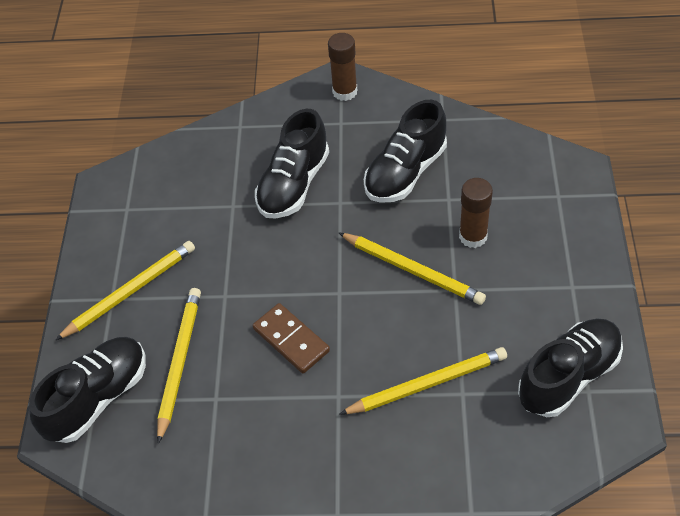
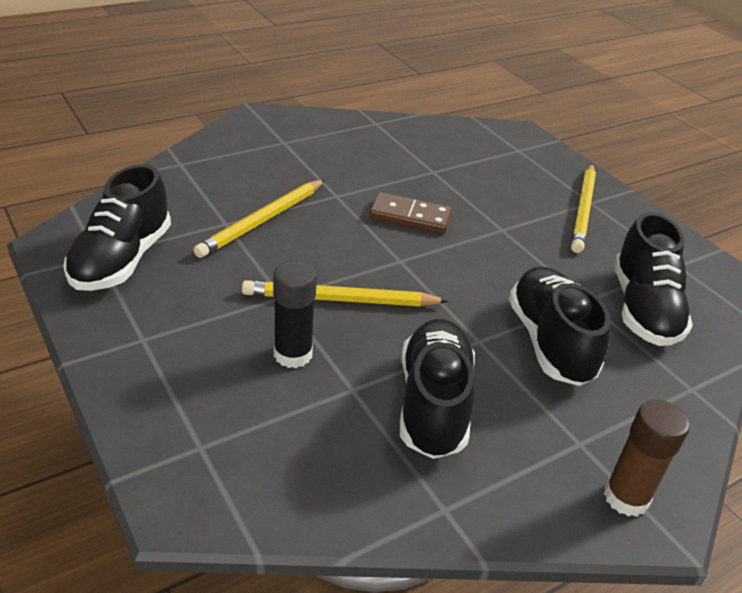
camera: 140 degrees right, 15 degrees down
(98, 398) = (518, 151): black shoe -> black shoe (643, 309)
(179, 362) = (485, 181): yellow pencil -> none
(473, 236) = (293, 354): brown glue stick -> black glue stick

